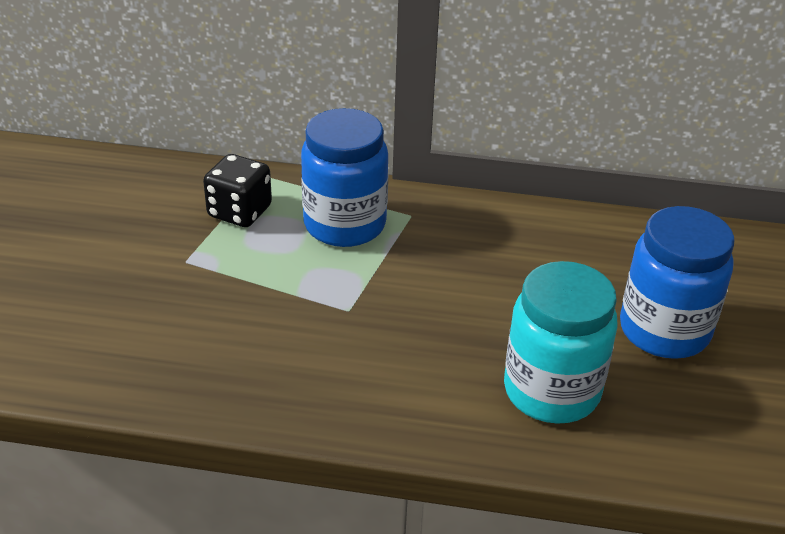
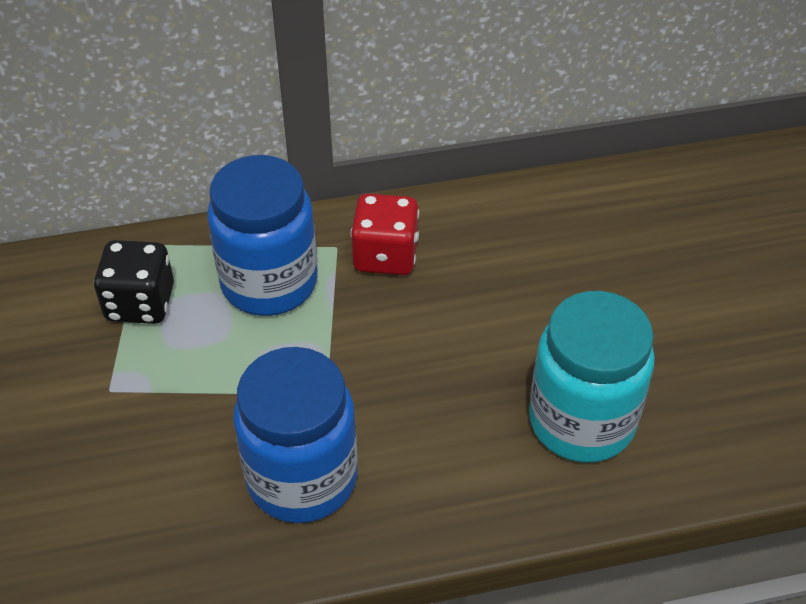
camera: 20 degrees left, 10 degrees up
(447, 231) = (385, 256): none -> red dice
(664, 330) = (658, 309): blue jar -> blue jar (302, 478)

